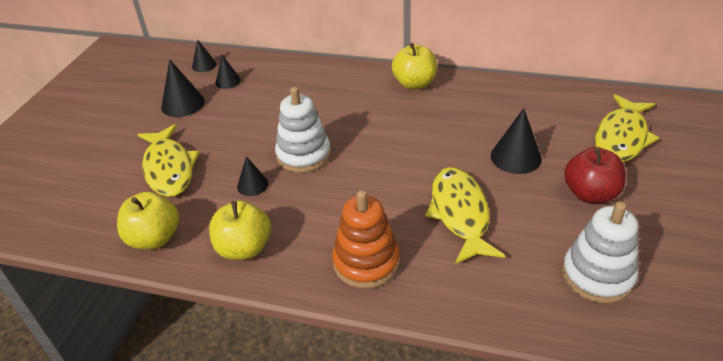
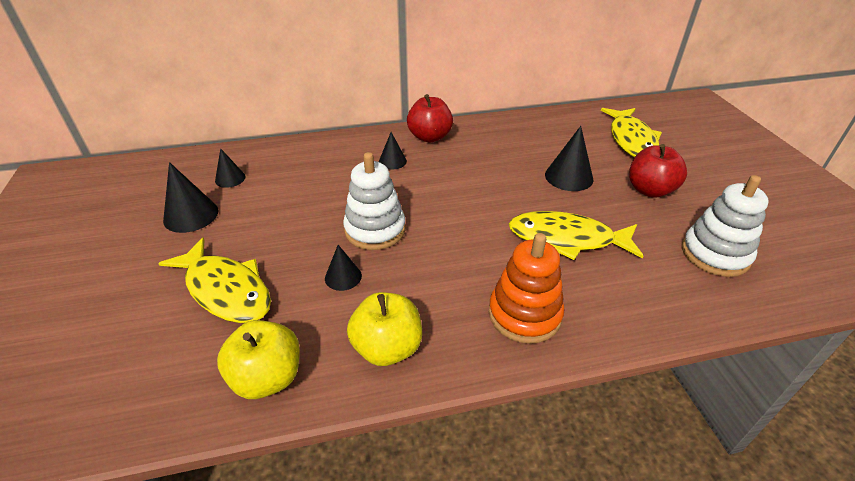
camera: 30 degrees left, 0 degrees up
(204, 65) = (187, 169): black cone -> black cone (392, 161)
(414, 84) = (429, 137): yellow apple -> red apple
(460, 214) = (567, 239): yellow fish -> yellow fish turned 45 degrees counterclockwise

